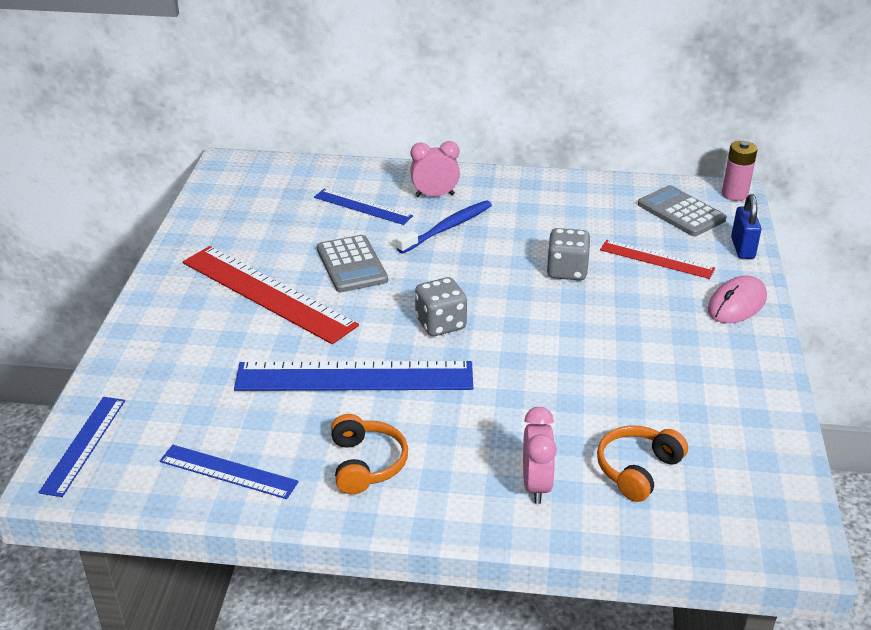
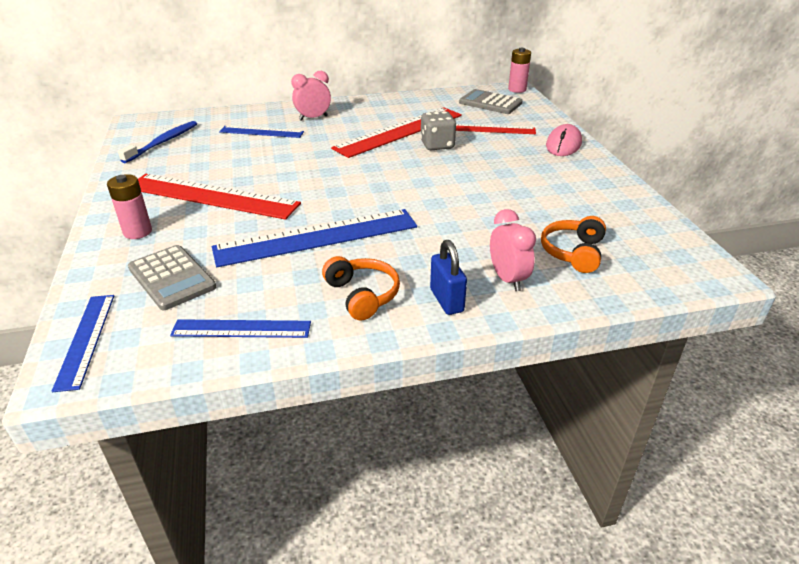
camera: 20 degrees left, 0 degrees up
(174, 325) = (137, 232): none -> pink battery
(352, 265) = (273, 167): grey calculator -> grey calculator (172, 278)
(440, 324) = (365, 191): grey dice -> none
(447, 228) = (334, 134): blue toothbrush -> blue toothbrush (162, 142)
(531, 239) = (399, 131): none -> red ruler
(742, 248) = (543, 115): blue padlock -> blue padlock (446, 300)

